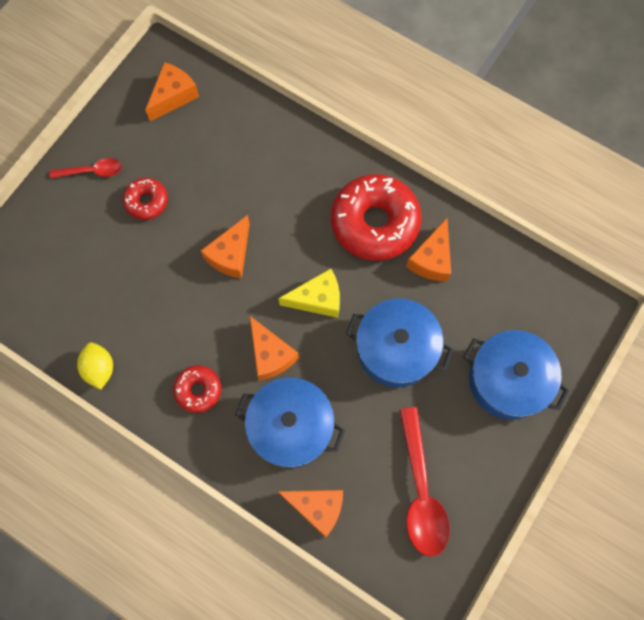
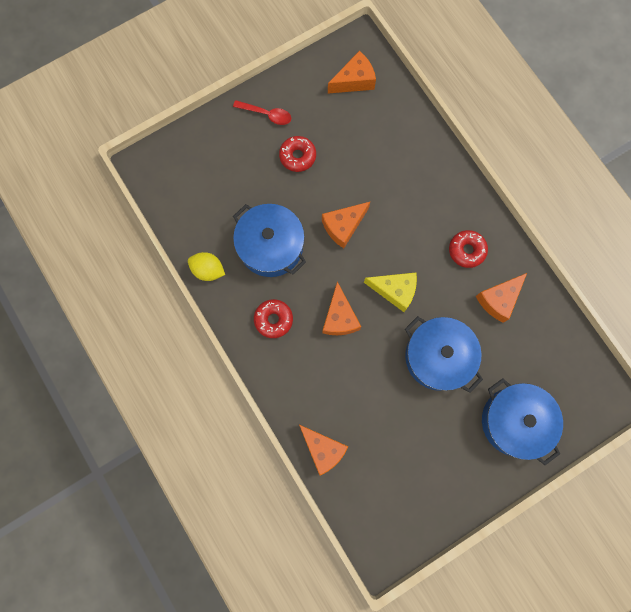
camera: 25 degrees right, 5 degrees up
(99, 369) = (208, 270): yellow lemon -> yellow lemon turned 75 degrees counterclockwise
(291, 427) = (330, 379): blue pot -> blue pot (271, 246)
(374, 223) = (466, 250): red donut -> red donut, size x0.50
(421, 491) = (407, 474): red spoon -> none

